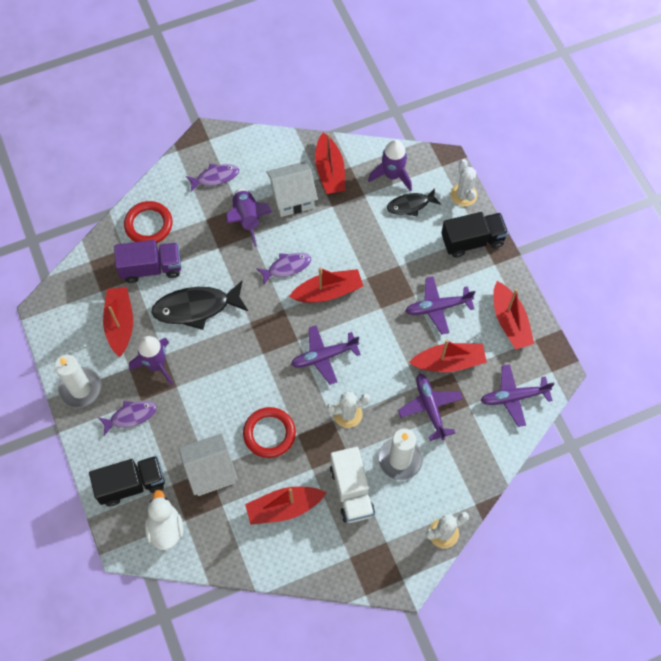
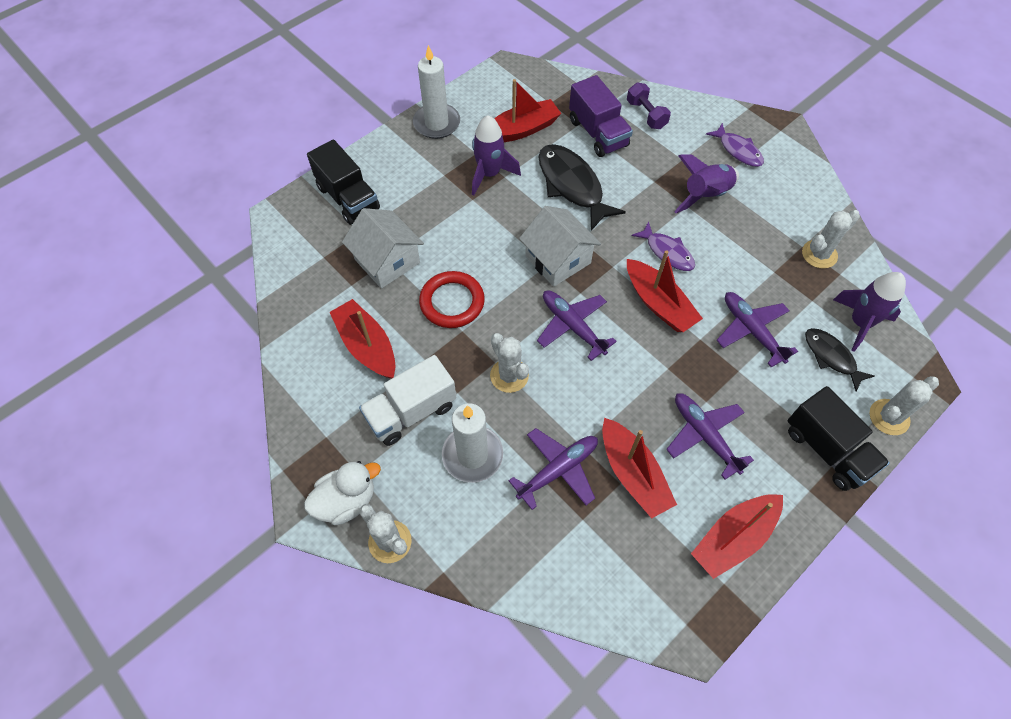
camera: 70 degrees right, 5 degrees down
(131, 416) = (423, 172): purple fish -> none
(148, 225) = (646, 114): red ring -> purple dumbbell
(166, 528) = (309, 243): white duck -> white duck (346, 501)
(292, 197) = (760, 228): white house -> white house (558, 259)
(330, 171) = (819, 254): red boat -> white cactus
(514, 397) = (621, 579): purple plane -> purple plane (751, 331)

